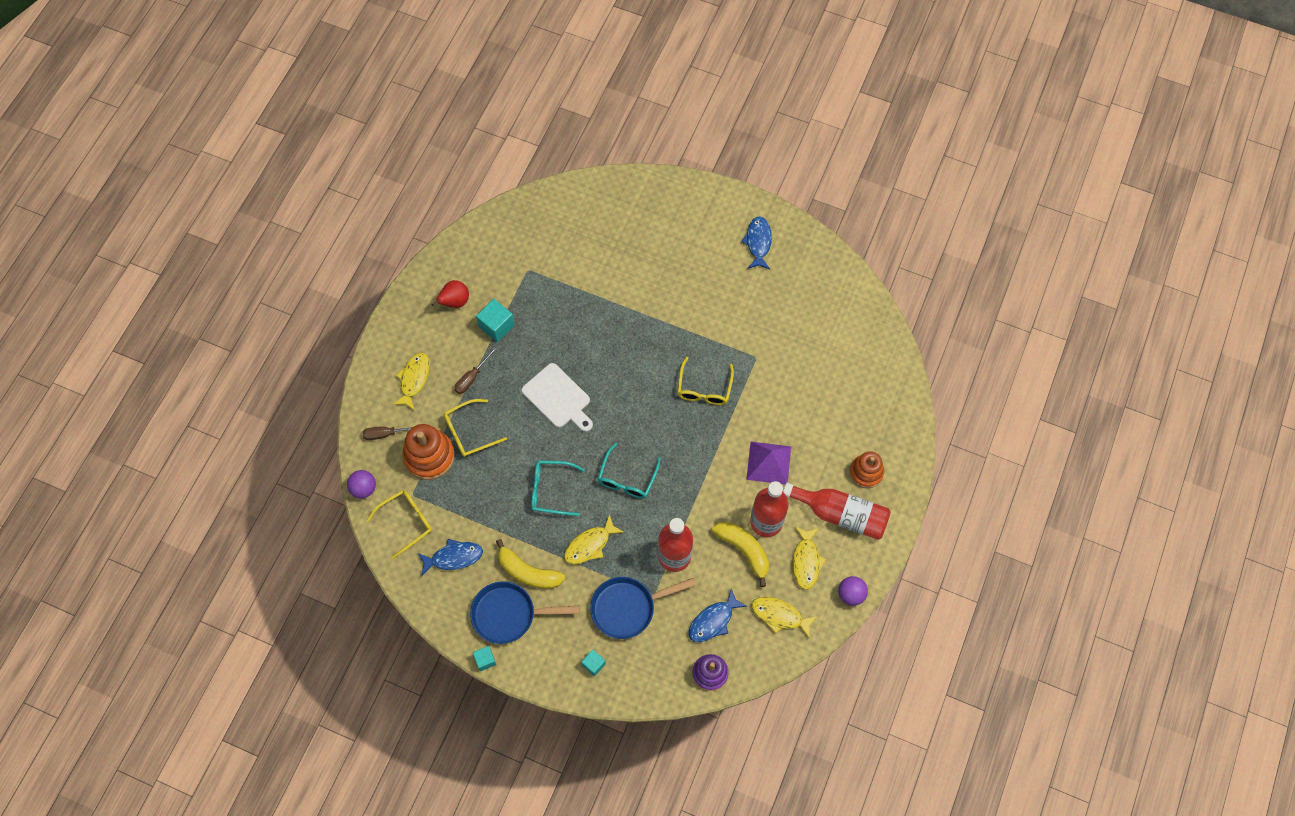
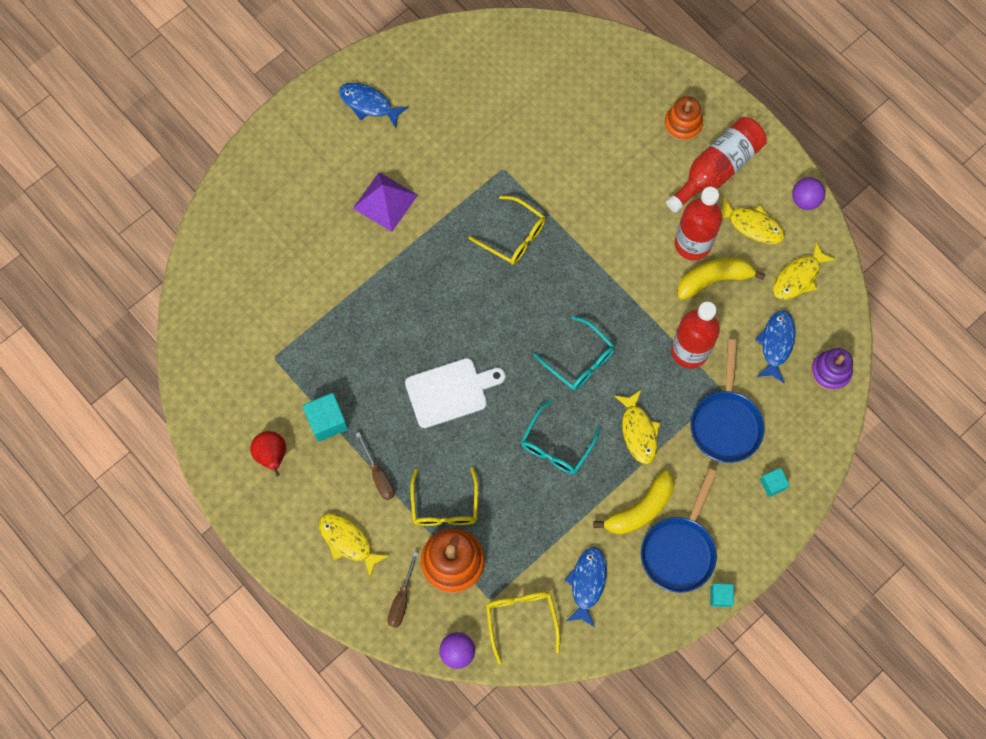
camera: 65 degrees left, 5 degrees up
(713, 621) = (776, 344): blue fish -> blue fish turned 150 degrees counterclockwise
(768, 462) = (628, 211): purple pyramid -> purple pyramid (385, 201)

